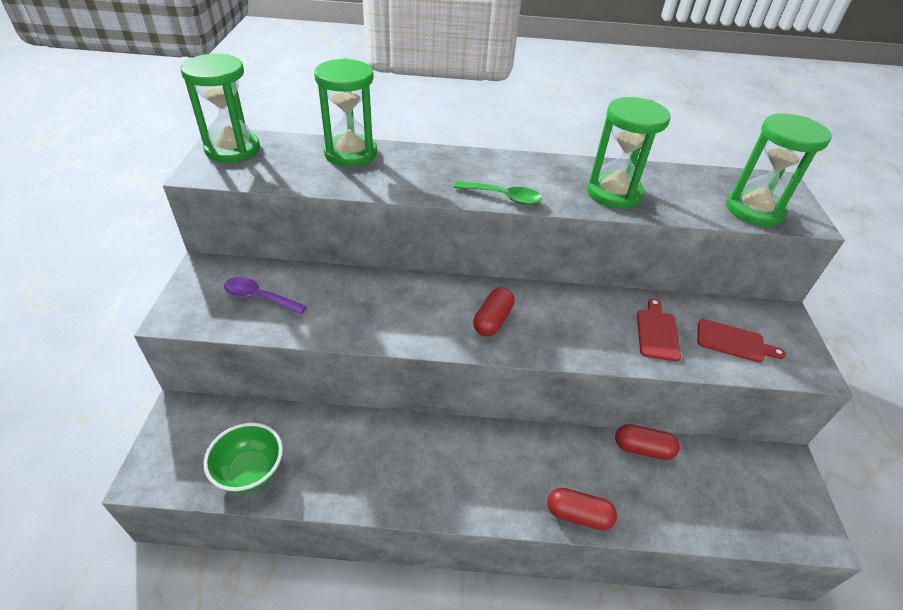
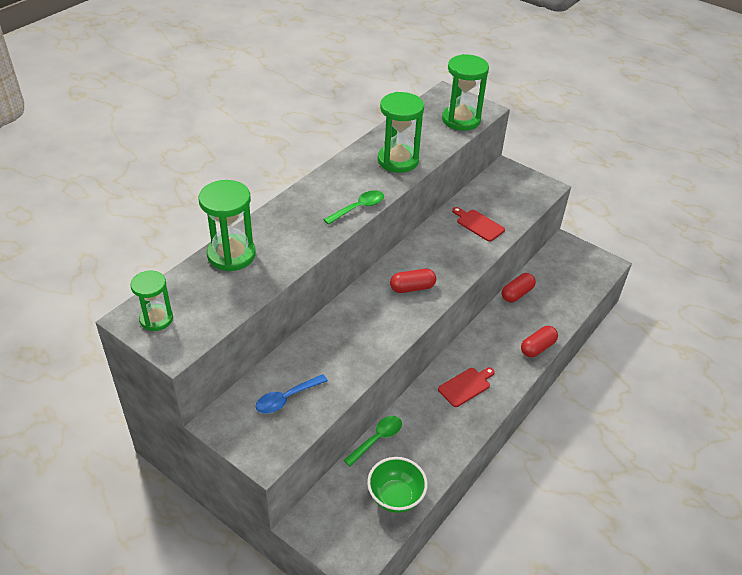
camera: 55 degrees left, 0 degrees up
(233, 149) = (156, 319): green hourglass -> green hourglass, size x0.63
(259, 297) = (286, 398): purple spoon -> blue spoon
(318, 418) = (377, 439): none -> green spoon
(492, 320) = (412, 288): red capsule -> red capsule turned 75 degrees counterclockwise
(734, 342) = (508, 200): red cutting board -> red cutting board (466, 386)

